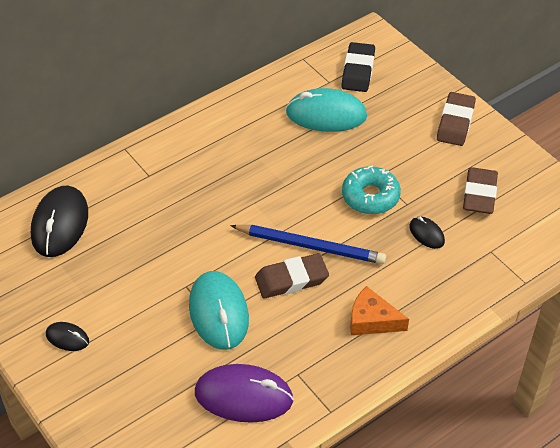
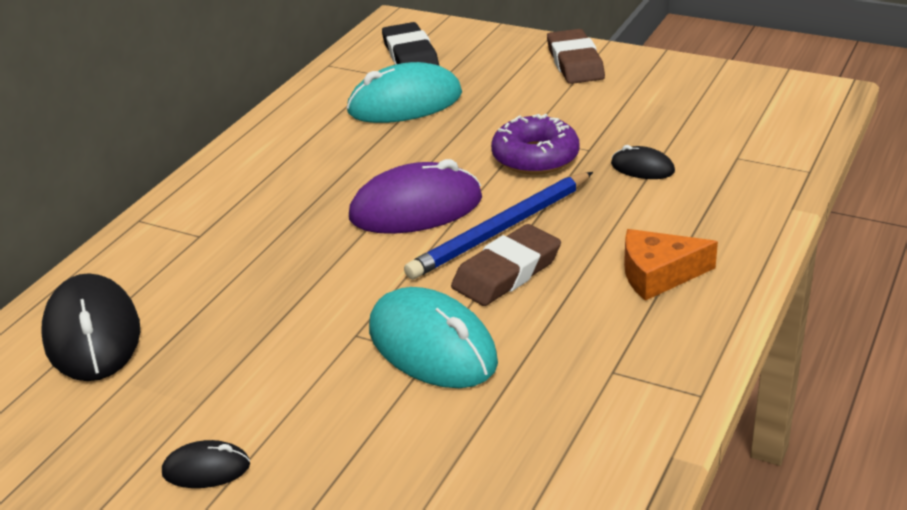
camera: 25 degrees left, 15 degrees down
(243, 396) = (557, 429): purple mouse -> purple mouse (416, 208)
(310, 246) = (501, 230): blue pencil -> blue pencil turned 150 degrees clockwise
(370, 196) = (535, 157): turquoise donut -> purple donut
(479, 194) = (669, 113): brown eraser -> none

